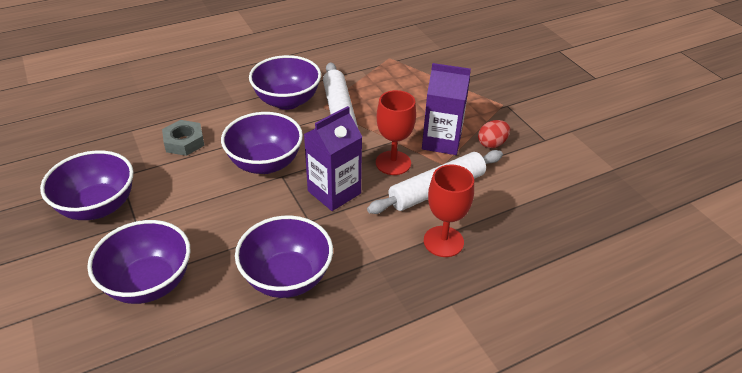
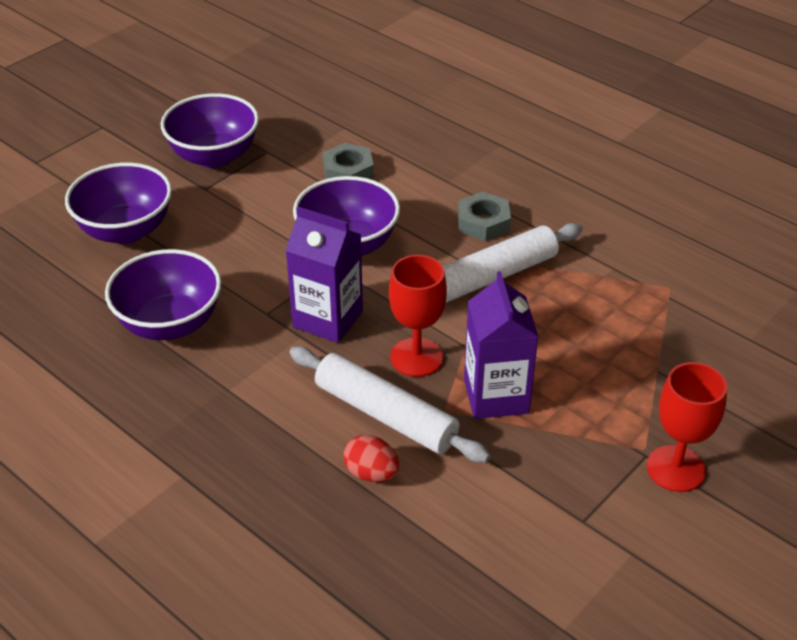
camera: 70 degrees right, 0 degrees up
(287, 101) = (483, 222): purple bowl -> grey nut
(443, 241) = (287, 444): red goblet -> red goblet (675, 469)
(492, 144) = (528, 455): red egg -> red egg (371, 473)

